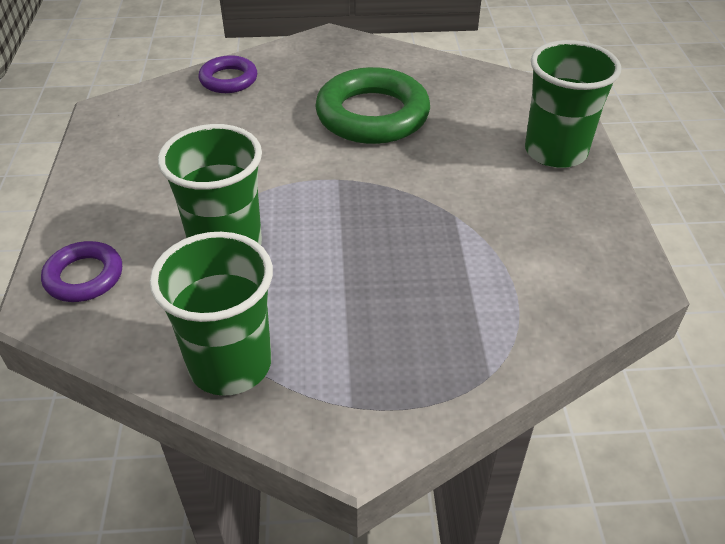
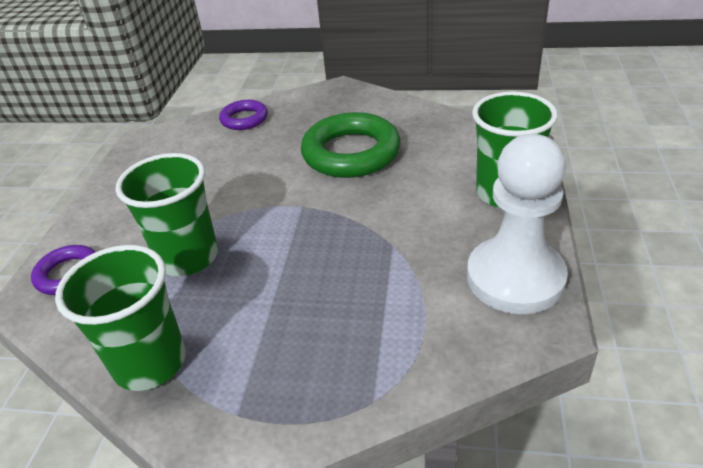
camera: 15 degrees right, 5 degrees down
(592, 239) = (515, 278): none -> white pawn

